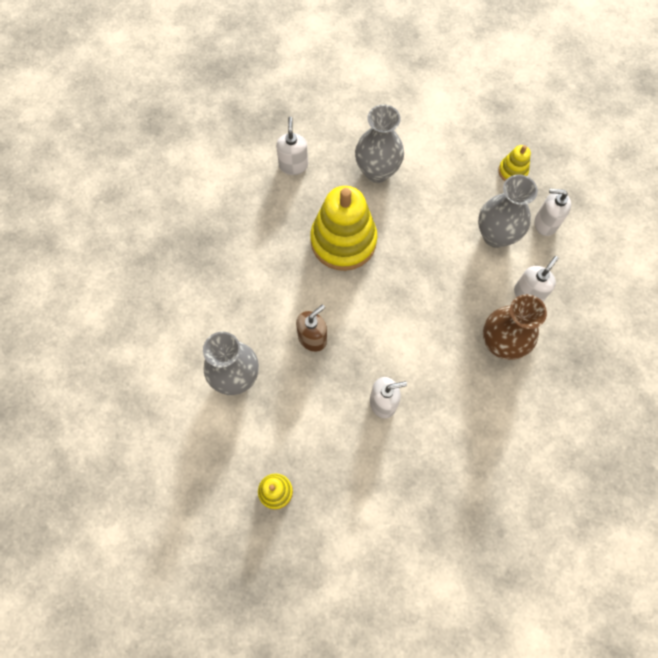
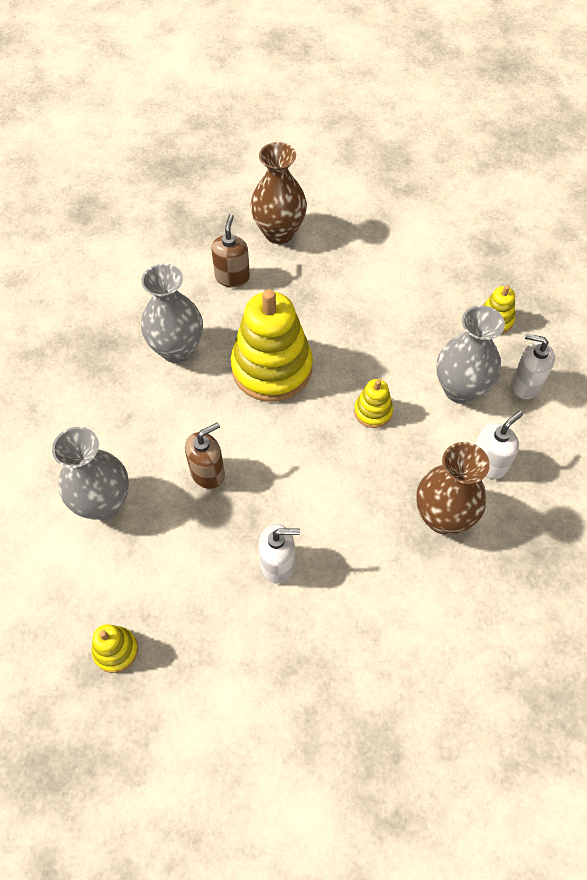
camera: 10 degrees right, 10 degrees down
(293, 165) = (232, 277): white soap dispenser -> brown soap dispenser
(323, 118) = (279, 232): none -> brown vase
(377, 171) = (330, 297): grey vase -> grey vase (177, 349)
(431, 265) = (373, 411): none -> yellow stacking toy

